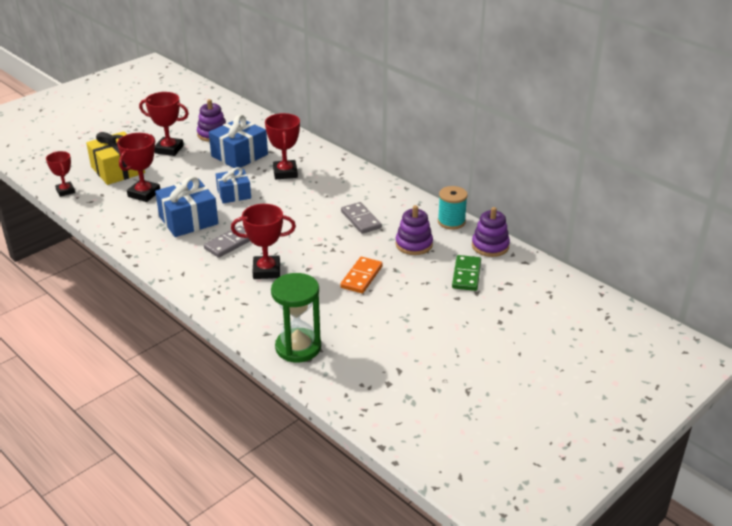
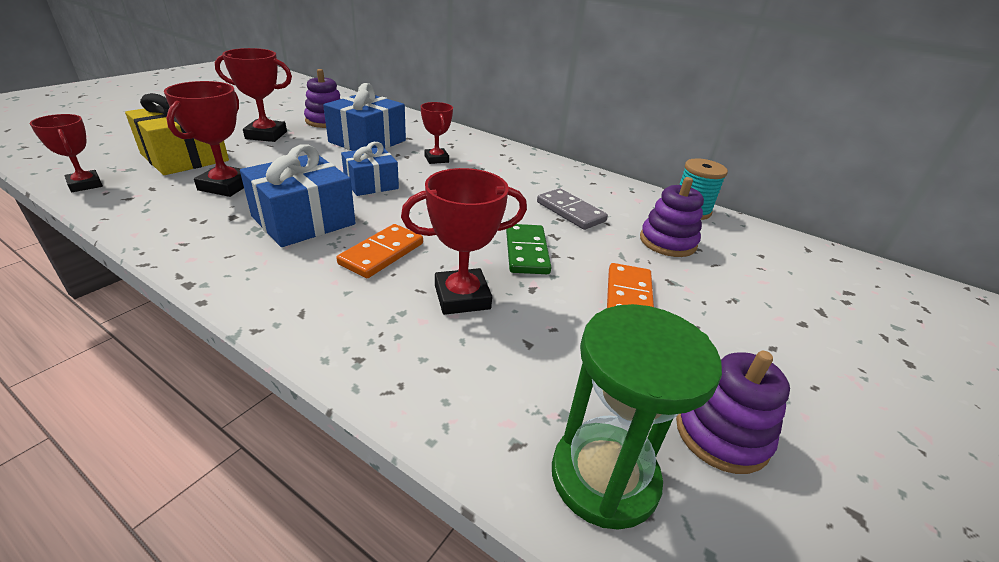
camera: 15 degrees left, 0 degrees up
(229, 243) = (382, 253): grey domino -> orange domino
(285, 173) = (436, 159): red trophy -> red trophy, size x0.66
(466, 275) = (780, 283): green domino -> green domino (527, 252)
(490, 246) = (769, 239): purple stacking toy -> purple stacking toy (721, 434)

